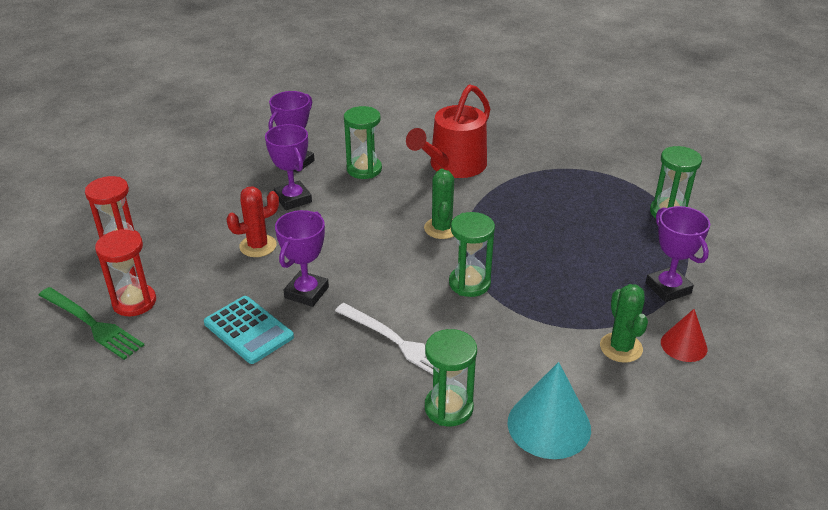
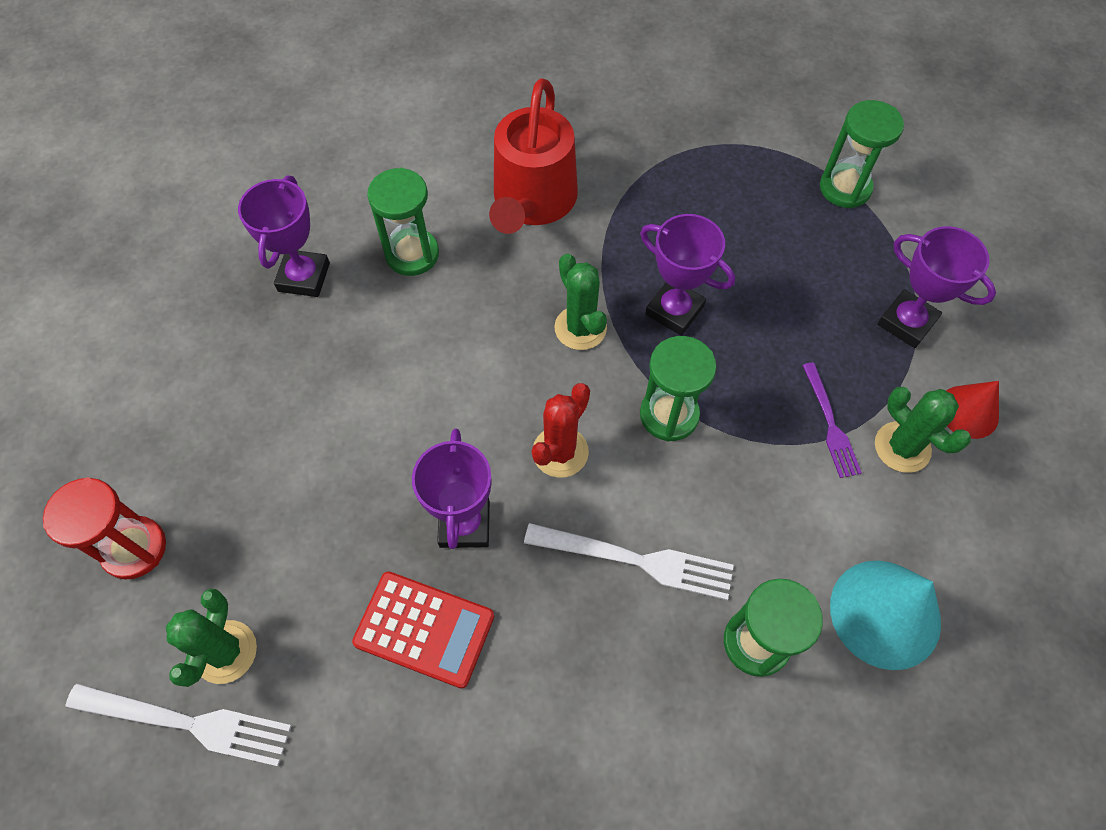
camera: 25 degrees left, 25 degrees up
(92, 324) = (188, 723): green fork -> white fork
(134, 302) = (225, 652): red hourglass -> green cactus
(248, 330) = (424, 629): turquoise calculator -> red calculator
(258, 246) = (344, 465): red cactus -> red cactus (560, 452)
(293, 199) = (342, 352): purple trophy -> purple trophy (674, 310)
(576, 320) = (830, 424): none -> purple fork

